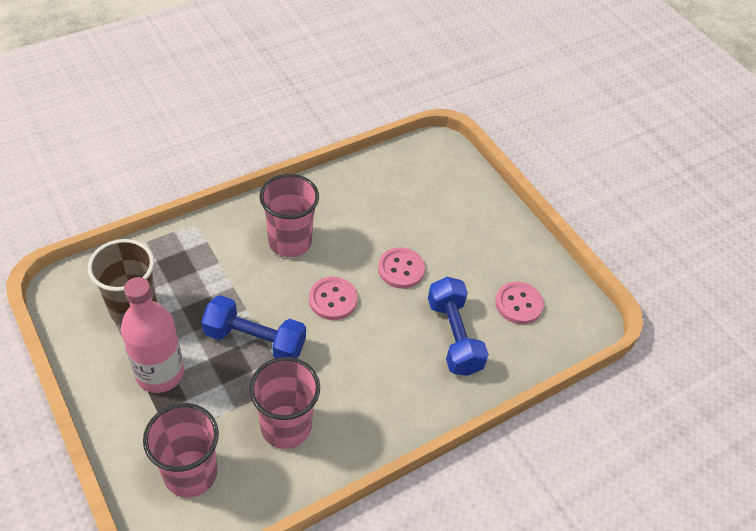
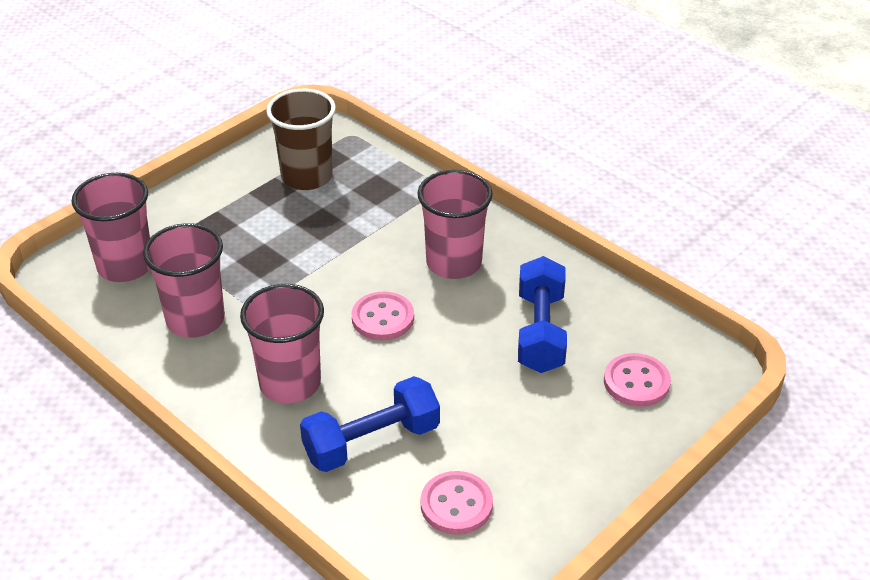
camera: 80 degrees right, 10 degrees down
(160, 373) = (234, 215): pink bottle -> none
(255, 340) = (299, 270): blue dumbbell -> blue dumbbell (540, 332)
(382, 373) = (290, 383): none -> pink cup
(401, 269) = (459, 370): pink button -> pink button (636, 382)

